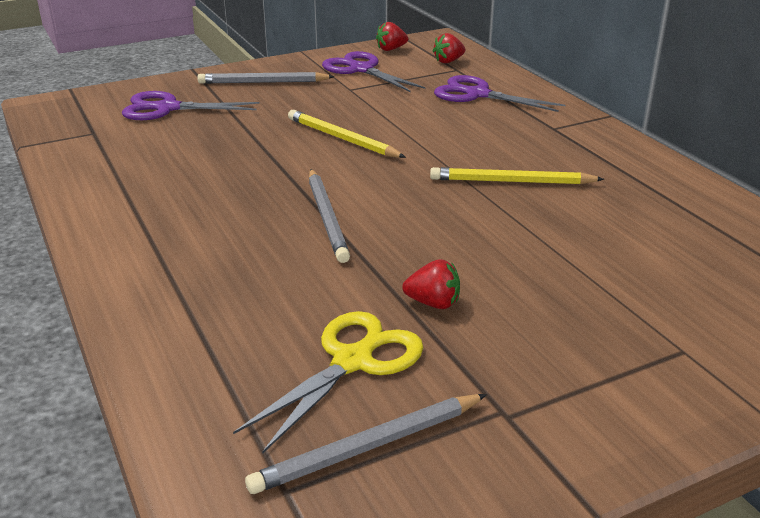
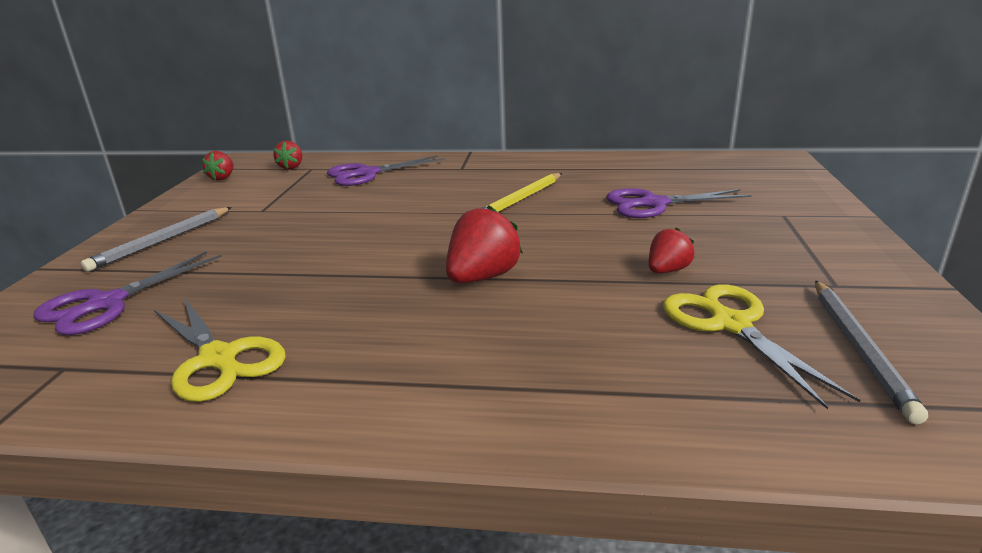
camera: 55 degrees left, 5 degrees down
(133, 170) = (219, 359): none -> yellow scissors
(326, 217) = (482, 277): grey pencil -> red strawberry
(342, 139) = (350, 236): yellow pencil -> none
(361, 69) = (234, 197): purple scissors -> purple scissors (653, 204)

